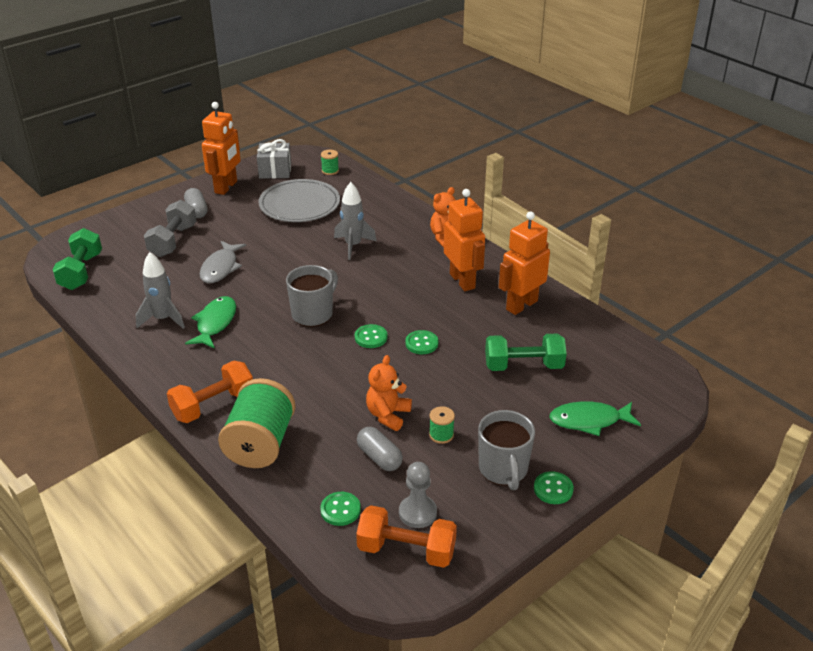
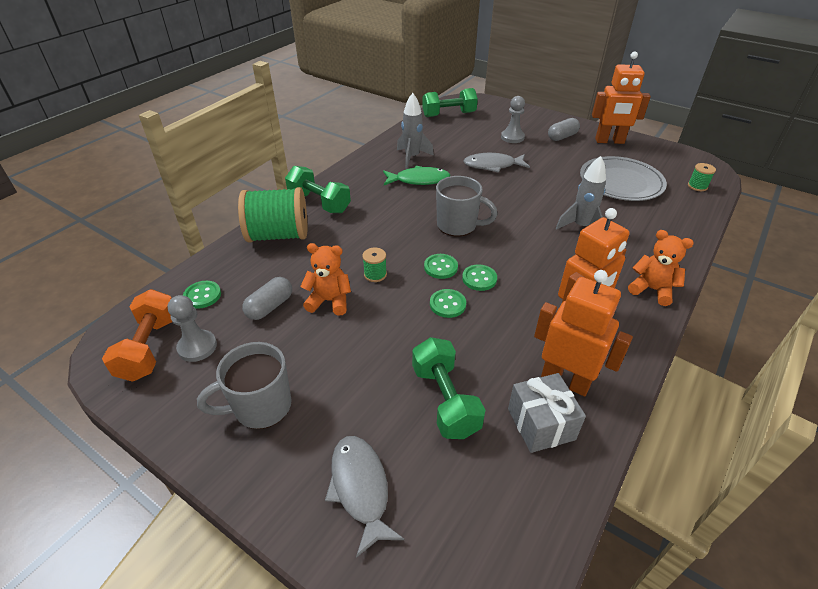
camera: 75 degrees right, 5 degrees up
(173, 241) = (512, 137): grey dumbbell -> grey pawn
(213, 405) = (319, 203): orange dumbbell -> green dumbbell
(275, 171) = (661, 158): grey gift -> grey gift (541, 424)
(441, 435) = (308, 345): green spool -> green spool (375, 274)
(553, 489) = (232, 461): green button -> green button (479, 279)
(589, 421) = (360, 488): green fish -> grey fish

